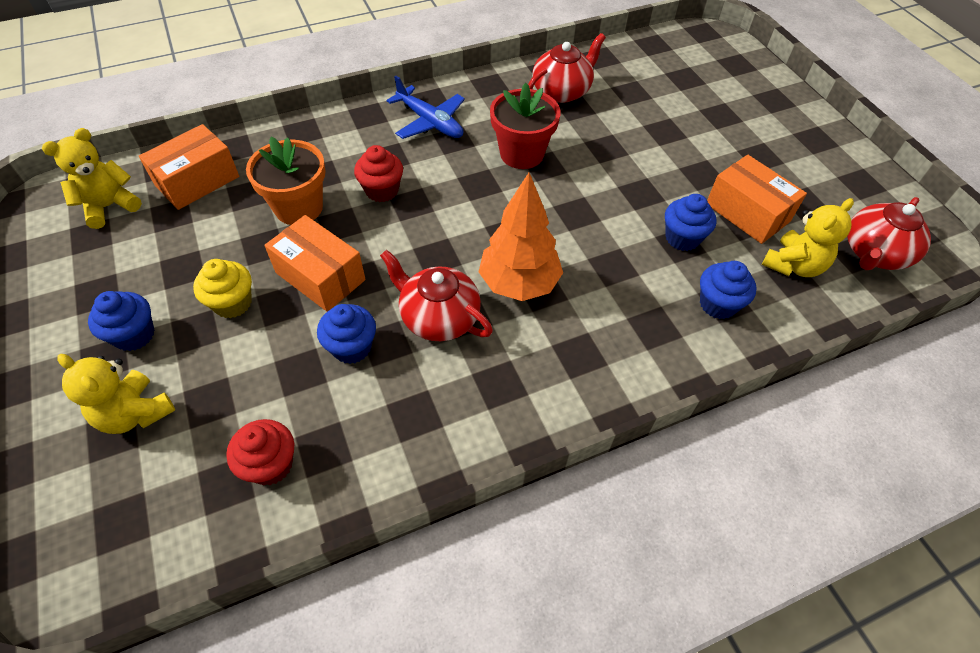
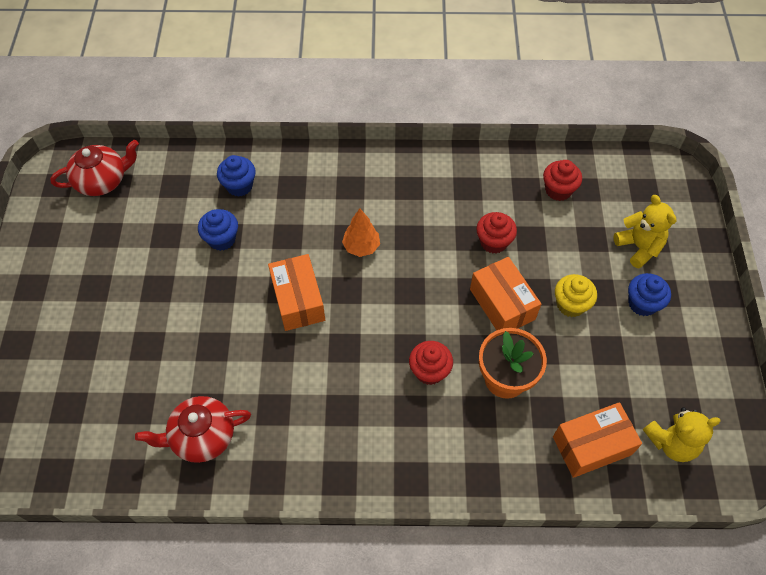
camera: 155 degrees left, 5 degrees up
(352, 347) = (493, 242): blue cupcake -> red cupcake
(430, 122) = (353, 442): blue plane -> none
(438, 317) = (428, 242): red teapot -> none
(519, 284) = (361, 247): orange tree -> orange tree, size x0.61
(522, 154) = (290, 367): red flower pot -> none
(747, 213) = (156, 241): orange box -> orange box (298, 300)
(793, 265) = (165, 192): yellow teddy bear -> none

